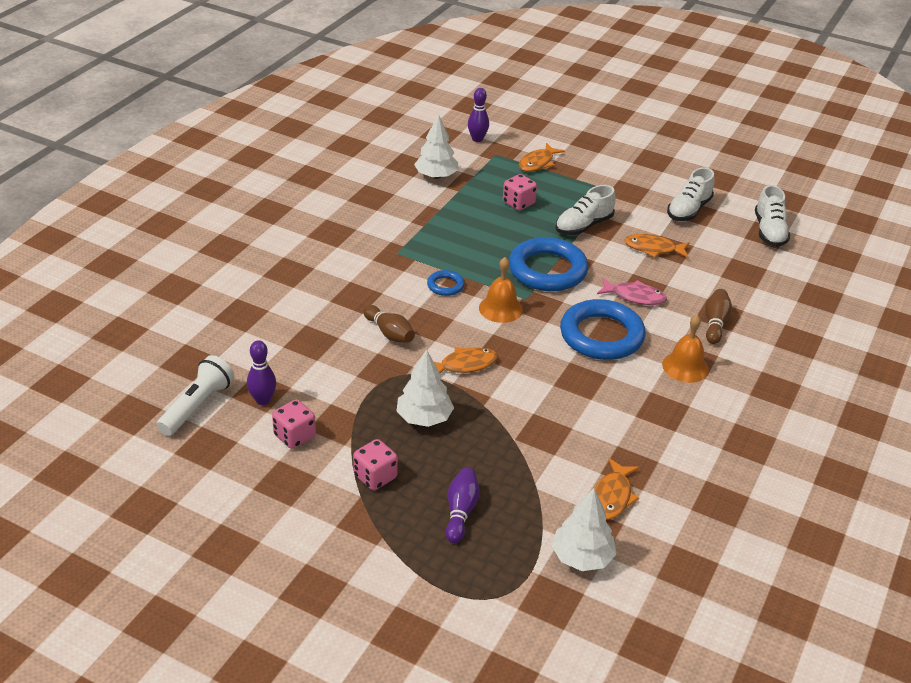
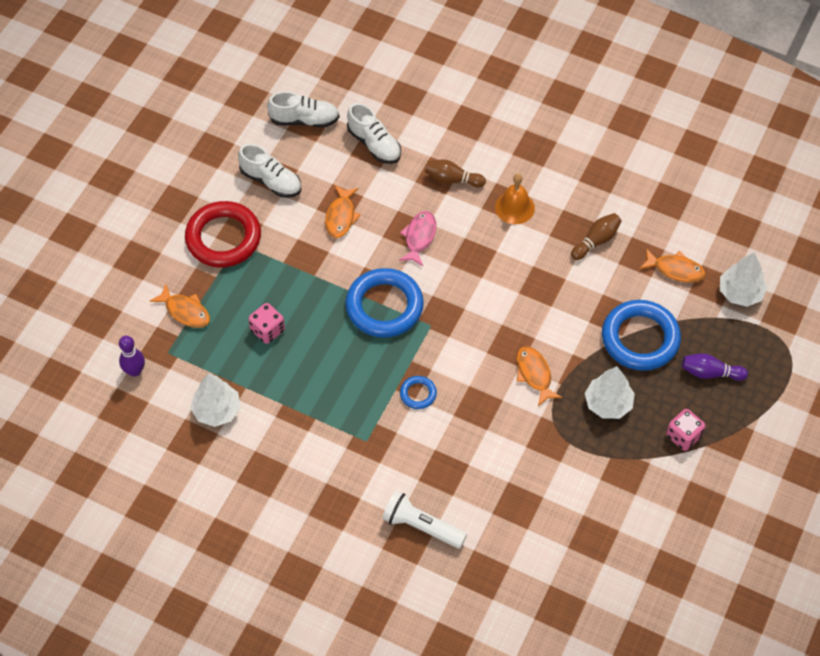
camera: 90 degrees left, 20 degrees up
(197, 406) = (620, 589): white flashlight -> white flashlight (421, 526)
(263, 400) = (604, 535): purple bowling pin -> none
(295, 436) = (646, 503): pink dice -> none
(389, 333) = (497, 438): brown bowling pin -> brown bowling pin (596, 241)
(500, 308) = (449, 346): orange bell -> none
(583, 226) = (306, 273): white shoe -> white shoe (374, 144)
(601, 335) = (479, 266): blue ring -> blue ring (640, 338)
(618, 183) = (223, 238): none -> red ring

